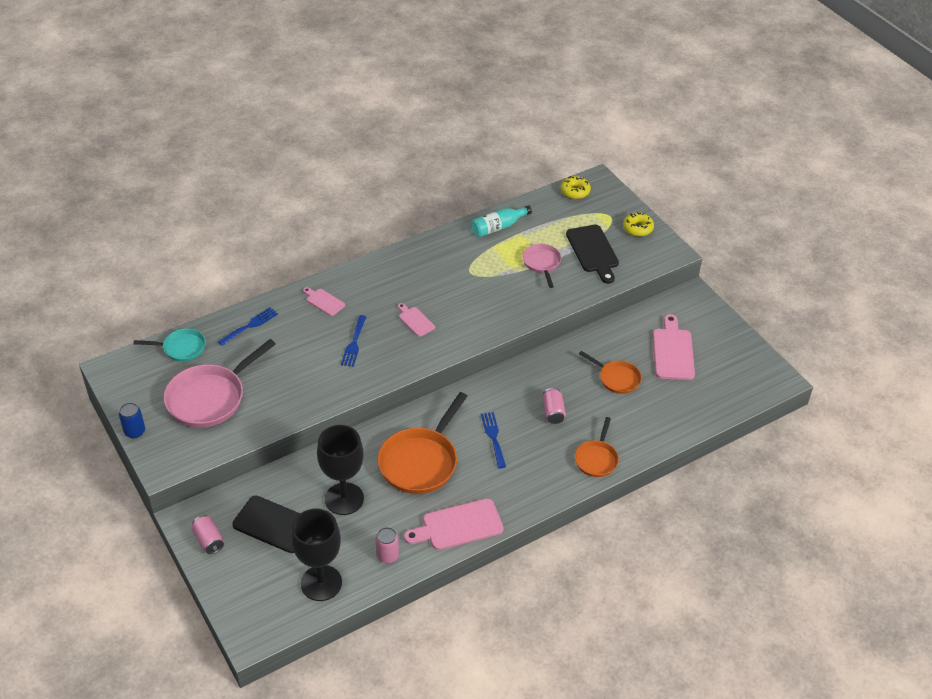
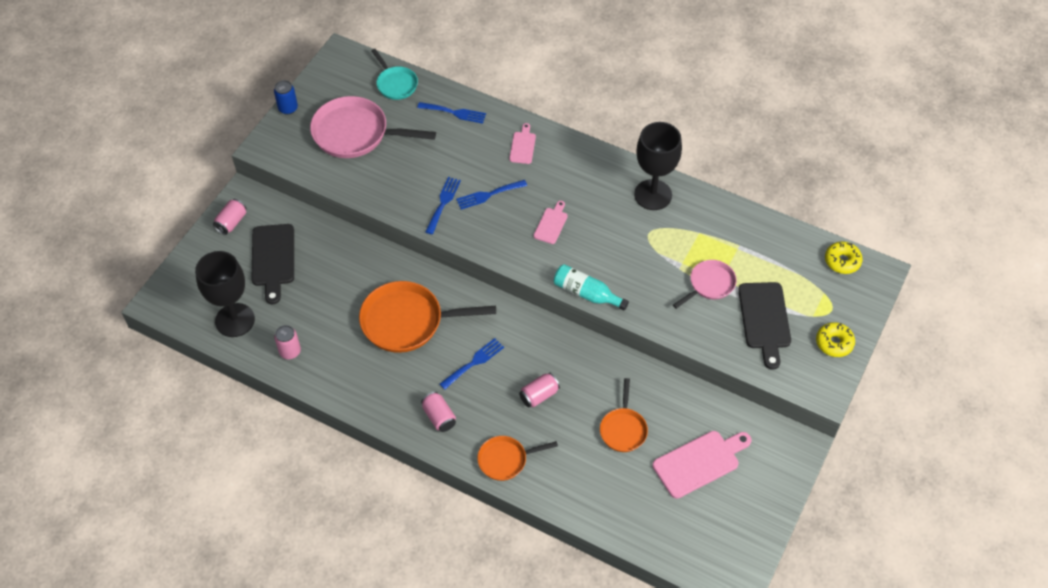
camera: 60 degrees right, 10 degrees up
(337, 374) = (443, 203): none -> blue fork
(344, 499) = (330, 288): black goblet -> black goblet (653, 195)
(458, 525) = (354, 387): pink cutting board -> none
(498, 227) = (731, 223): turquoise bottle -> turquoise bottle (586, 293)
(528, 482) = (439, 417): none -> pink can
(593, 251) = (764, 319): black cutting board -> black cutting board turned 45 degrees counterclockwise

